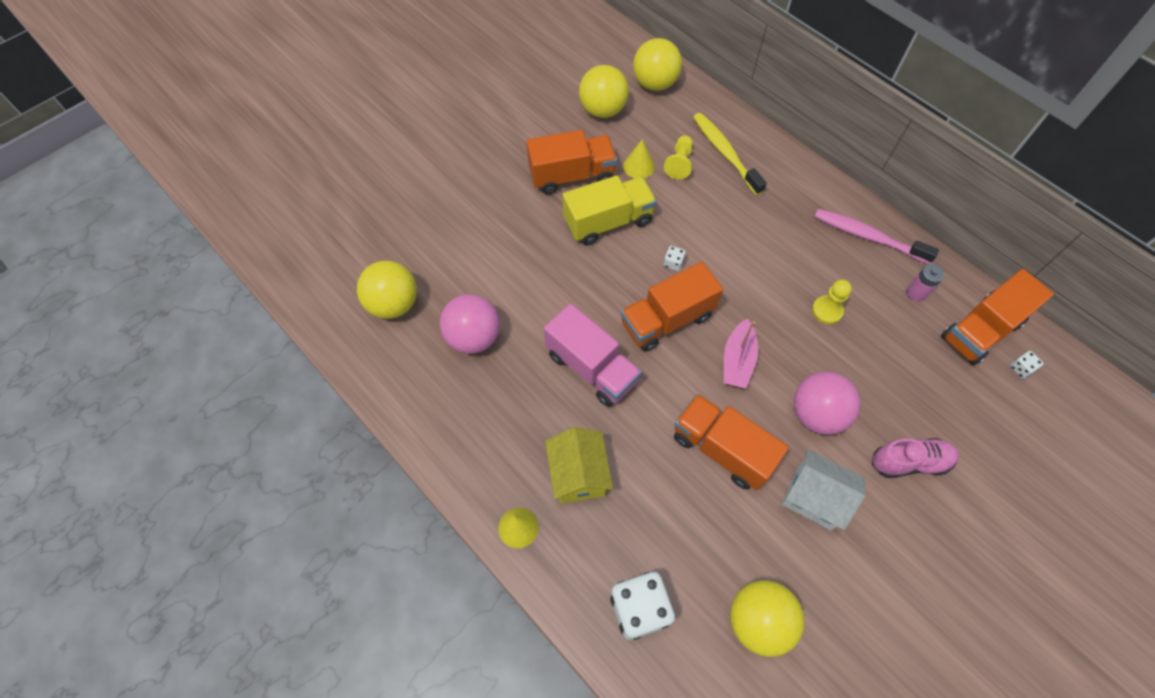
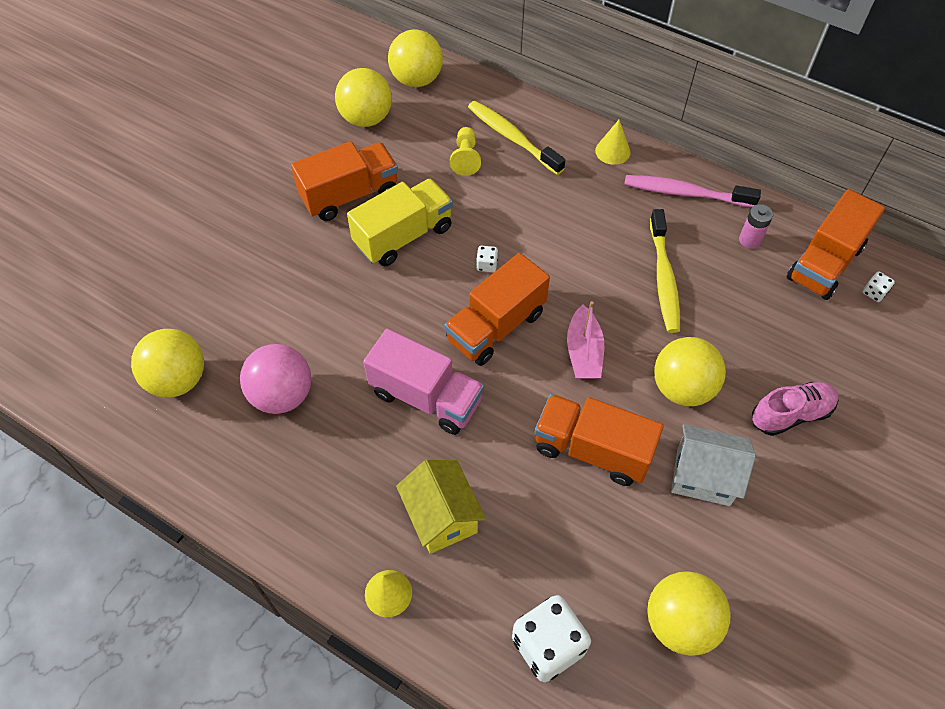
camera: 15 degrees left, 5 degrees down
(639, 166) = (422, 170): yellow cone -> yellow cone (612, 151)
(817, 414) = (682, 388): pink ball -> yellow ball
(827, 310) = (663, 278): yellow pawn -> yellow toothbrush

